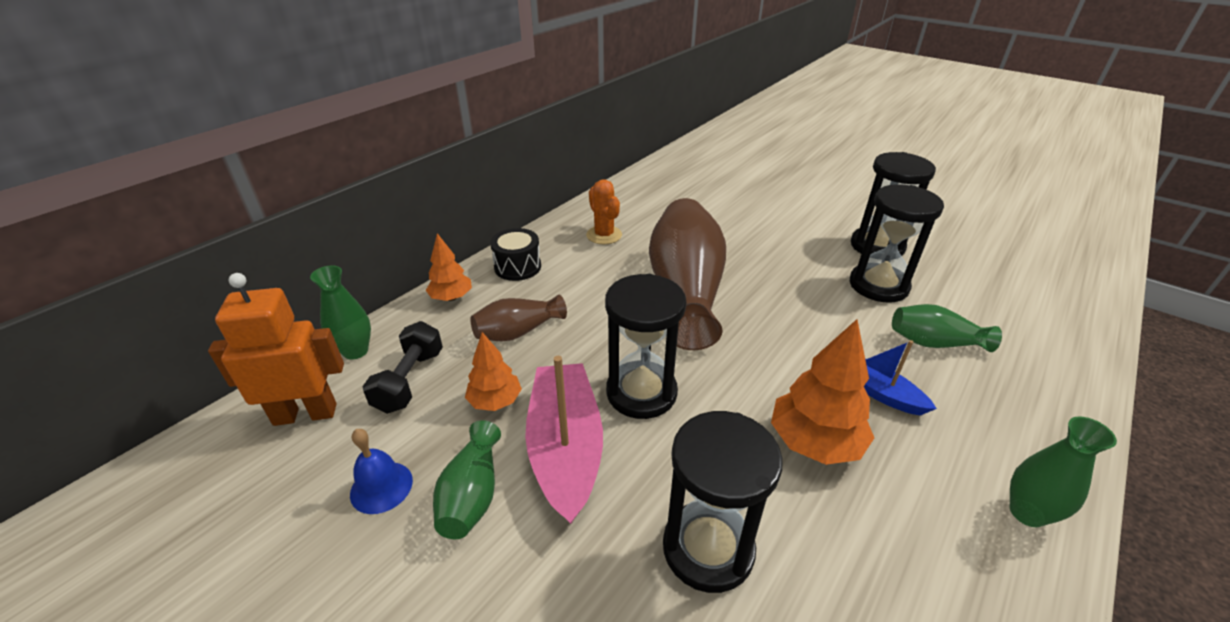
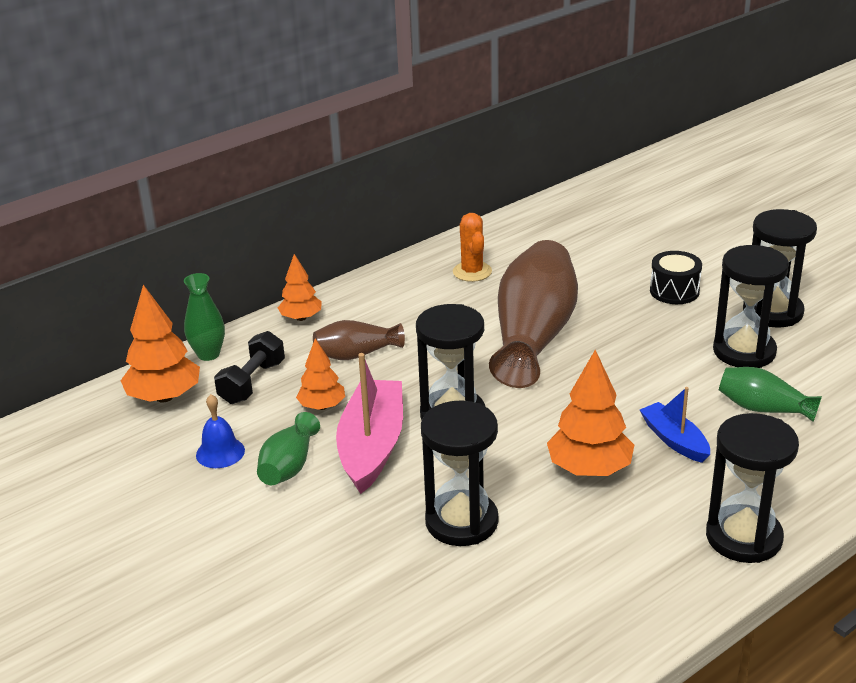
camera: 15 degrees right, 5 degrees down
(305, 414) = (164, 397): orange robot -> orange tree
(517, 267) = (372, 295): black drum -> black drum (674, 291)
(1027, 513) = (743, 537): green vase -> black hourglass

